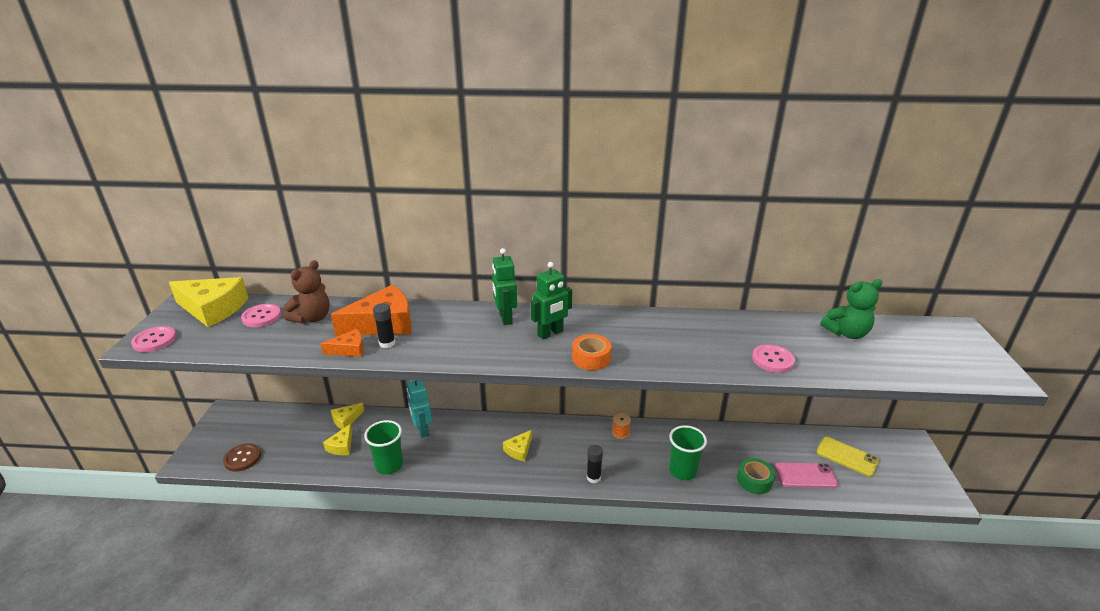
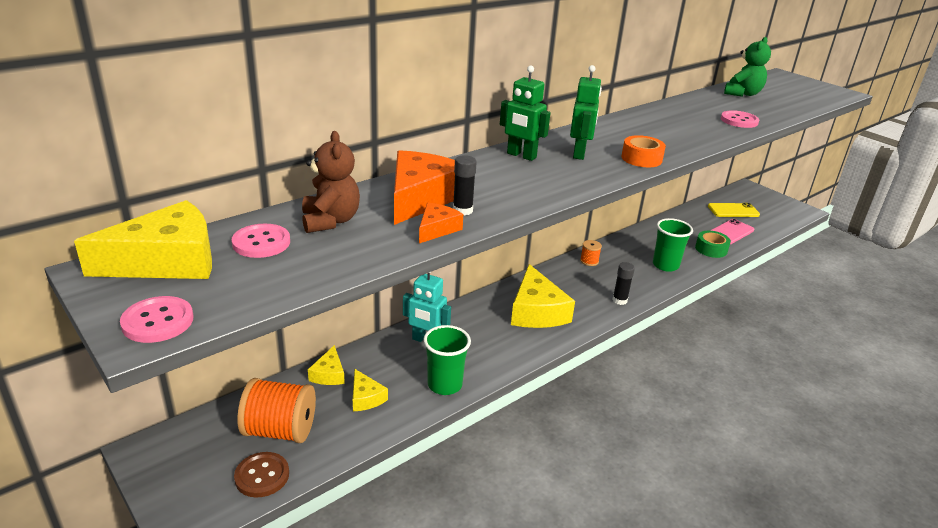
camera: 45 degrees left, 0 degrees up
(282, 438) = (280, 430): none -> orange spool
(519, 450) = (536, 311): yellow cheese -> yellow cheese, size x1.99

